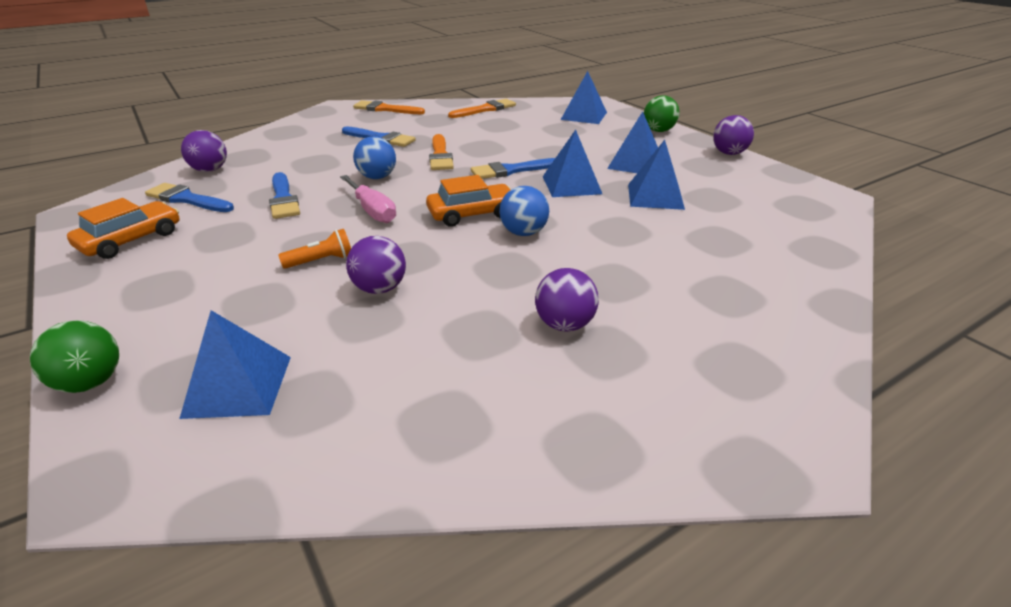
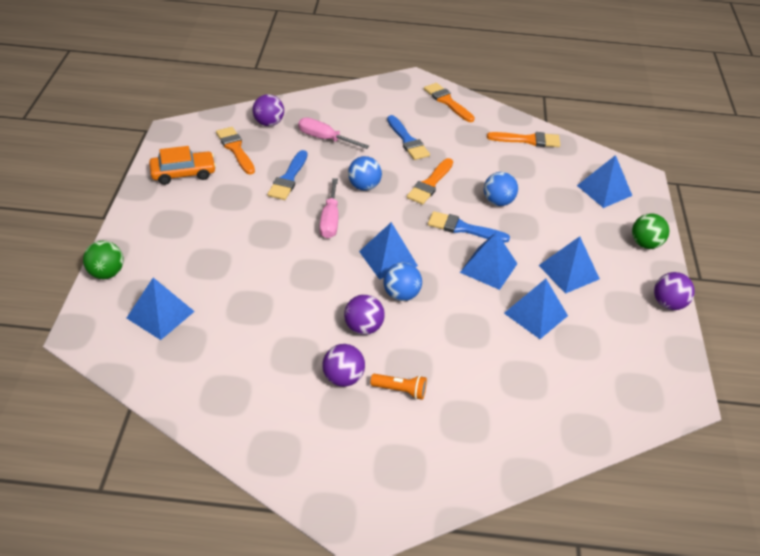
camera: 35 degrees right, 10 degrees up
(187, 199) = (235, 149): blue brush -> orange brush
(291, 161) = (324, 138): none -> pink screwdriver
(321, 261) = (264, 249): orange flashlight -> orange flashlight (400, 390)
(380, 289) = (274, 290): purple ball -> purple ball (363, 327)
(472, 214) = (388, 258): orange car -> blue pyramid
(515, 146) = (498, 202): none -> blue ball

